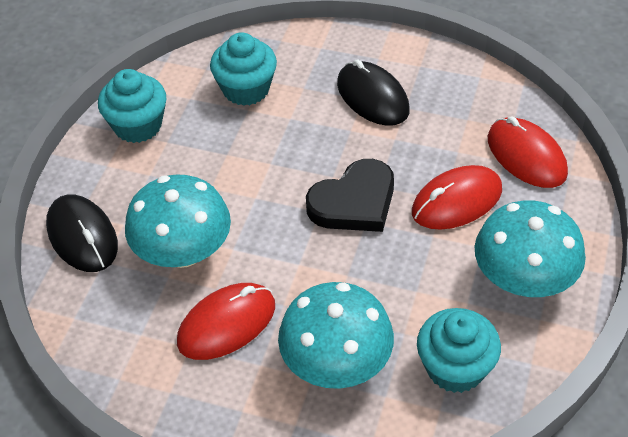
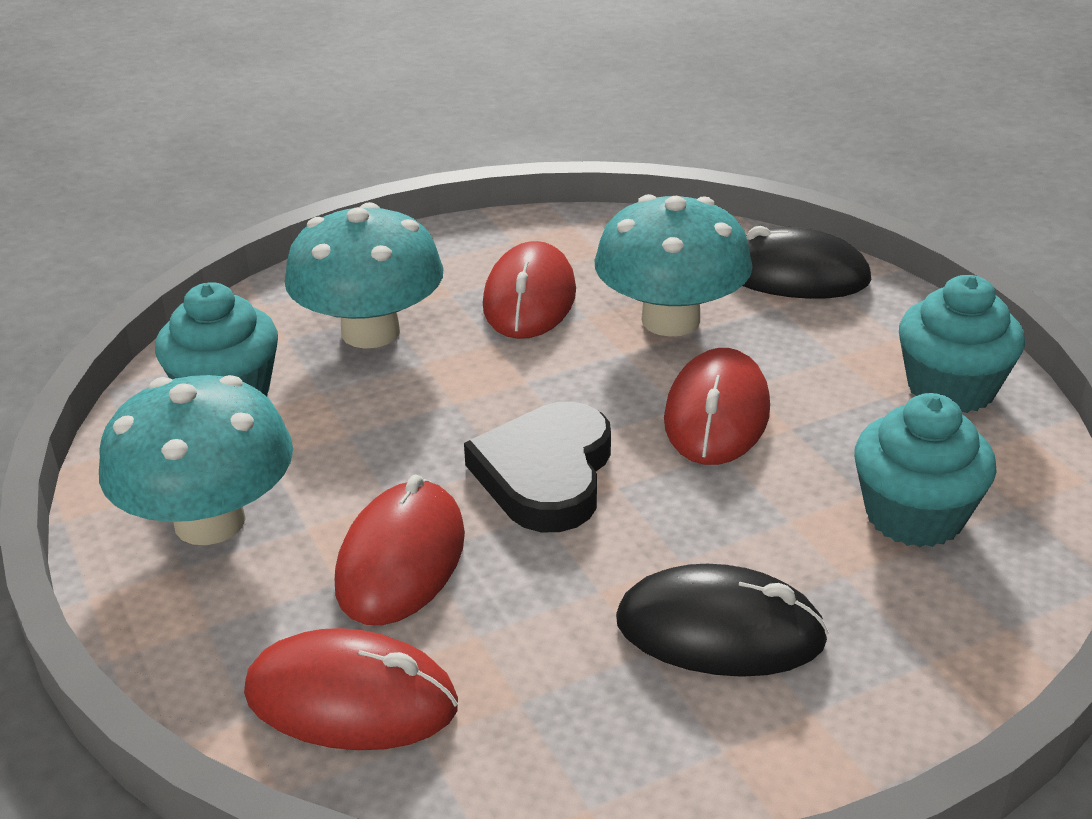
camera: 135 degrees right, 15 degrees down
(246, 181) = (717, 415): none -> red mouse

